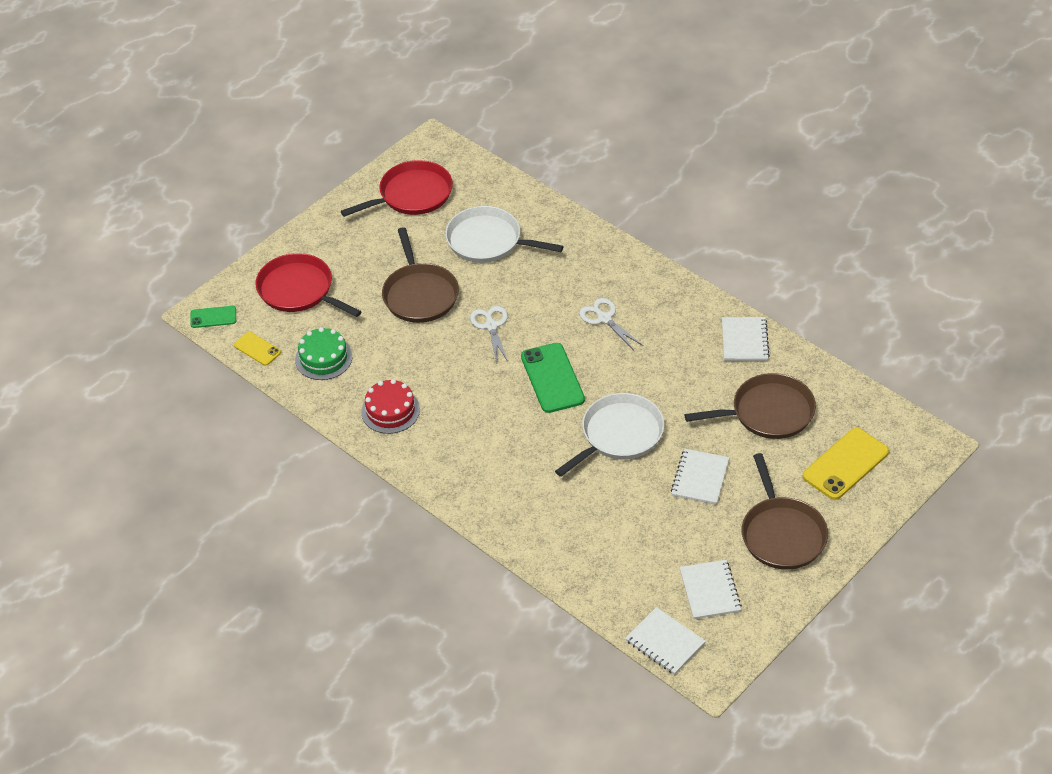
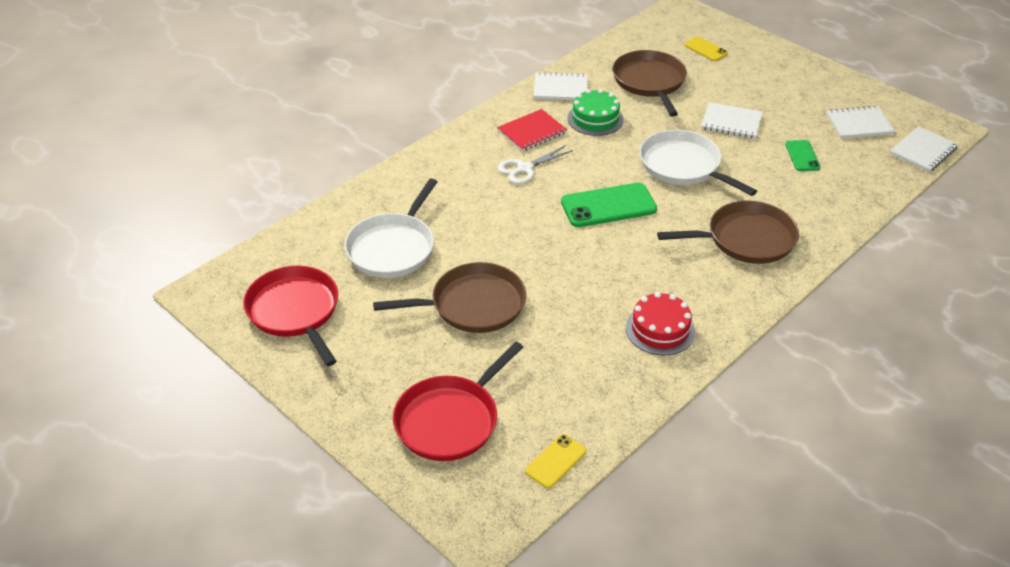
camera: 90 degrees left, 5 degrees down
(213, 317) = (491, 515): green phone -> green phone (802, 156)
(323, 358) = (575, 392): green cake -> green cake (595, 119)
(491, 326) = (530, 248): white scissors -> none
(664, 321) = (532, 132): none -> red notebook
(782, 534) = (788, 84): brown pan -> brown pan (746, 239)
(845, 464) = (705, 49): yellow phone -> yellow phone, size x0.56

